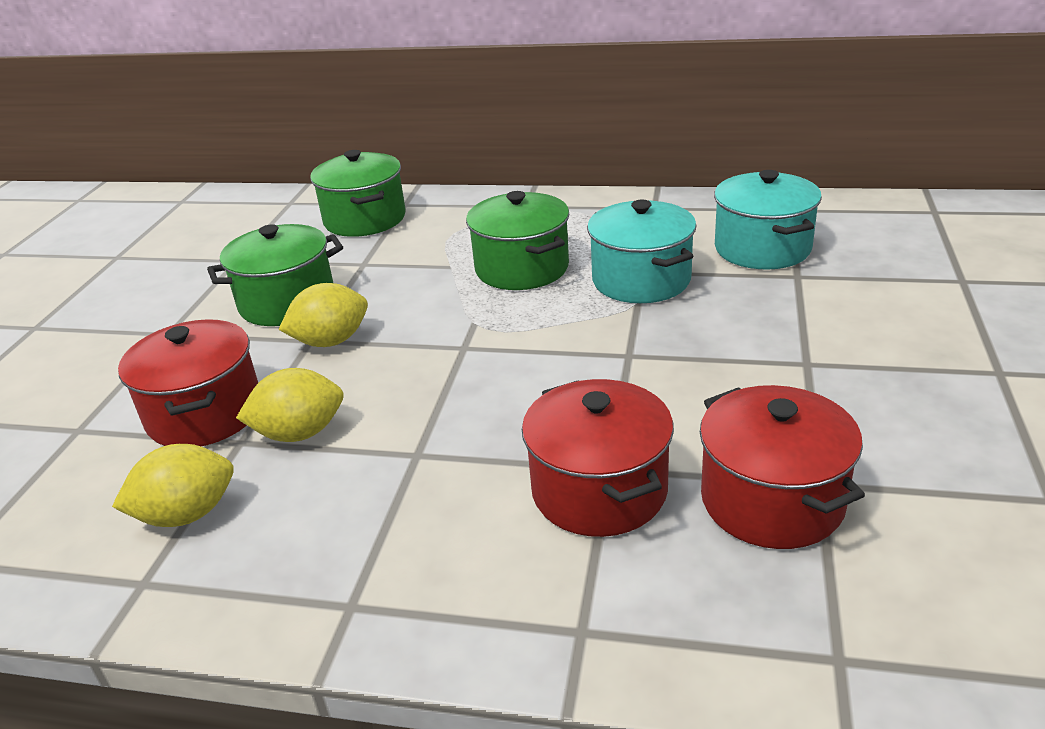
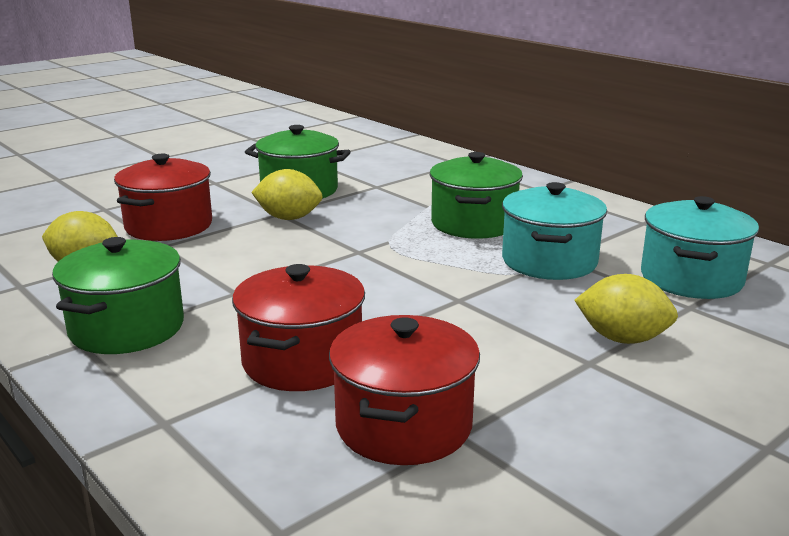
camera: 35 degrees right, 10 degrees down
(299, 433) = (196, 255): yellow lemon -> yellow lemon (622, 339)
(365, 219) = (418, 163): green pot -> green pot (127, 328)

